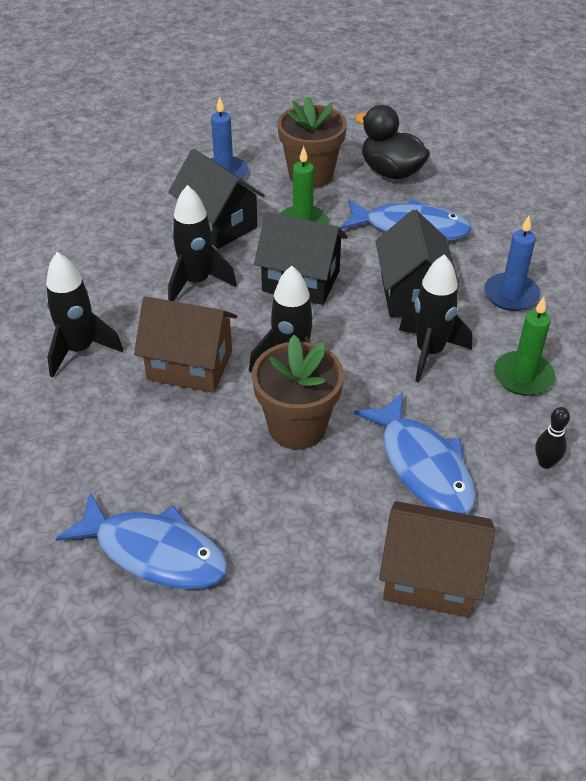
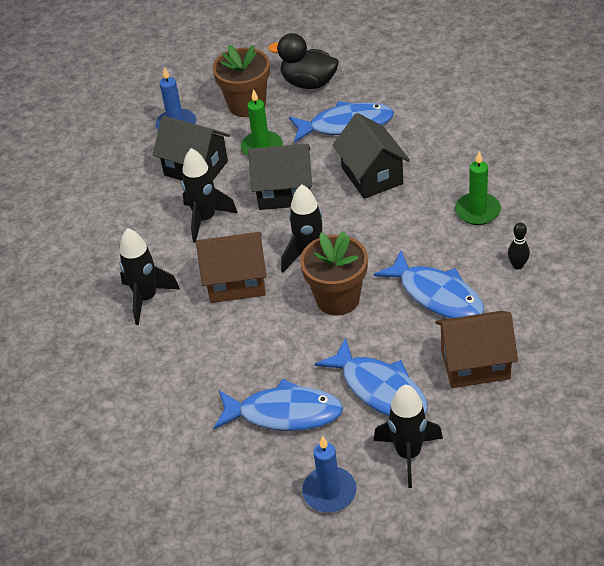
camera: 15 degrees left, 0 degrees up
(289, 565) = (380, 389): none -> blue fish
(429, 352) = (404, 215): black rocket -> black rocket (408, 454)
(511, 294) = (443, 153): blue candle -> blue candle (329, 492)

